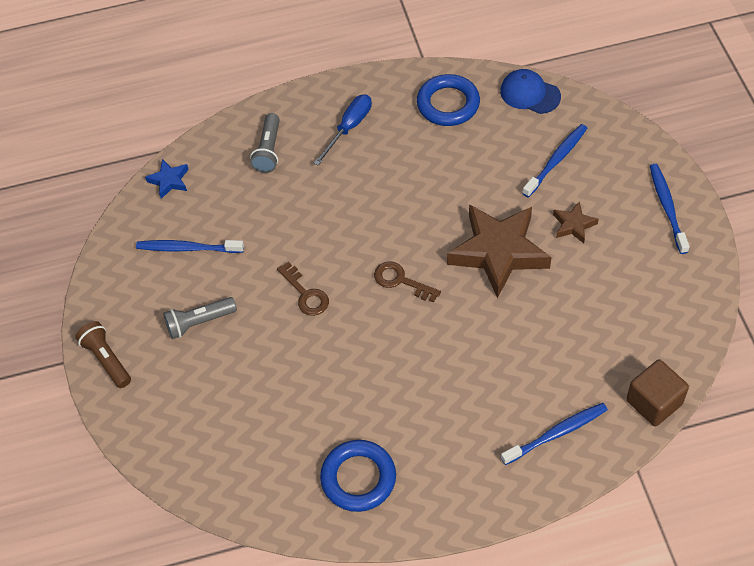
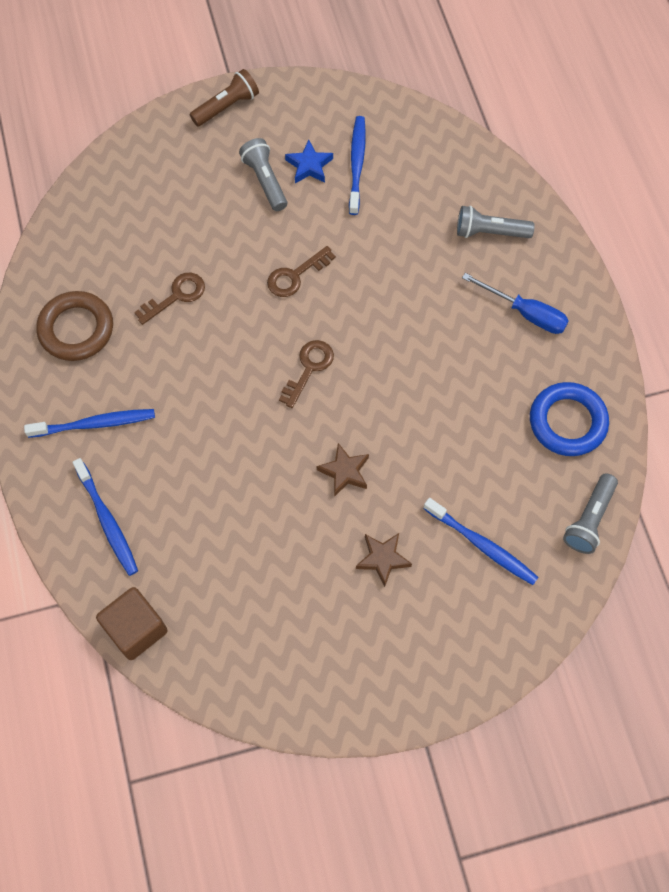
camera: 85 degrees right, 10 degrees up
(169, 181) = (445, 140): blue star -> blue star (309, 166)
(324, 392) = (176, 296): none -> brown key
(358, 478) = (76, 329): blue ring -> brown ring
(498, 252) = (344, 472): brown star -> brown star, size x0.45
(530, 94) = (589, 519): blue cap -> grey flashlight
(667, 207) = (409, 675): blue toothbrush -> blue toothbrush (95, 424)

